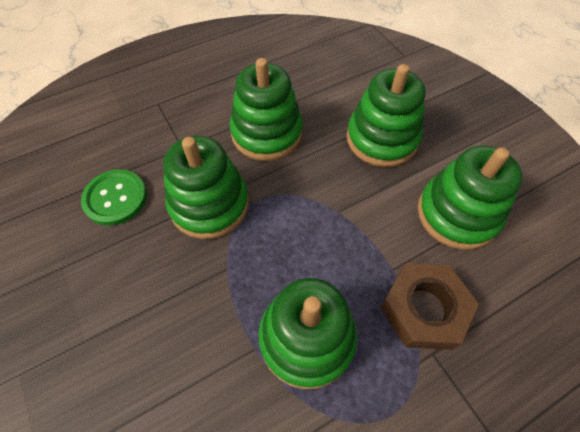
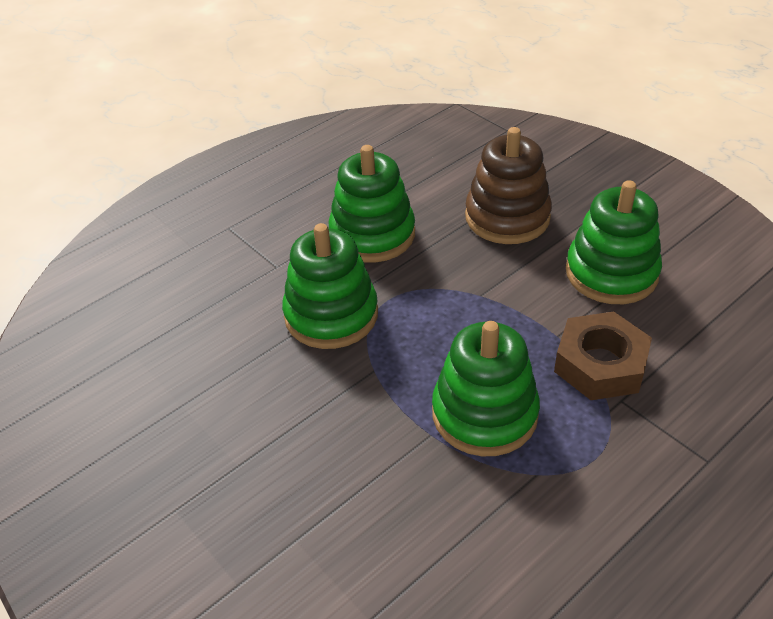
camera: 10 degrees left, 15 degrees down
(115, 198) = (217, 329): green button -> none
(382, 139) = (507, 217): green stacking toy -> brown stacking toy

